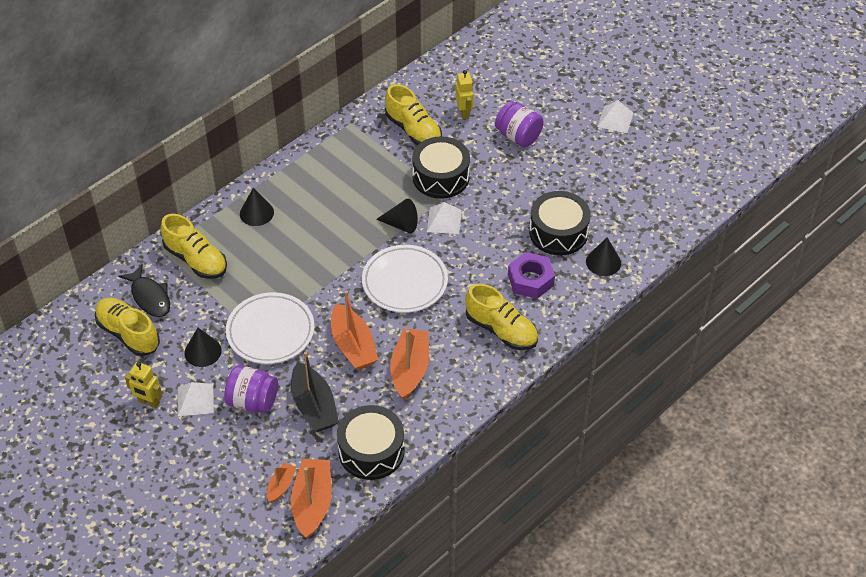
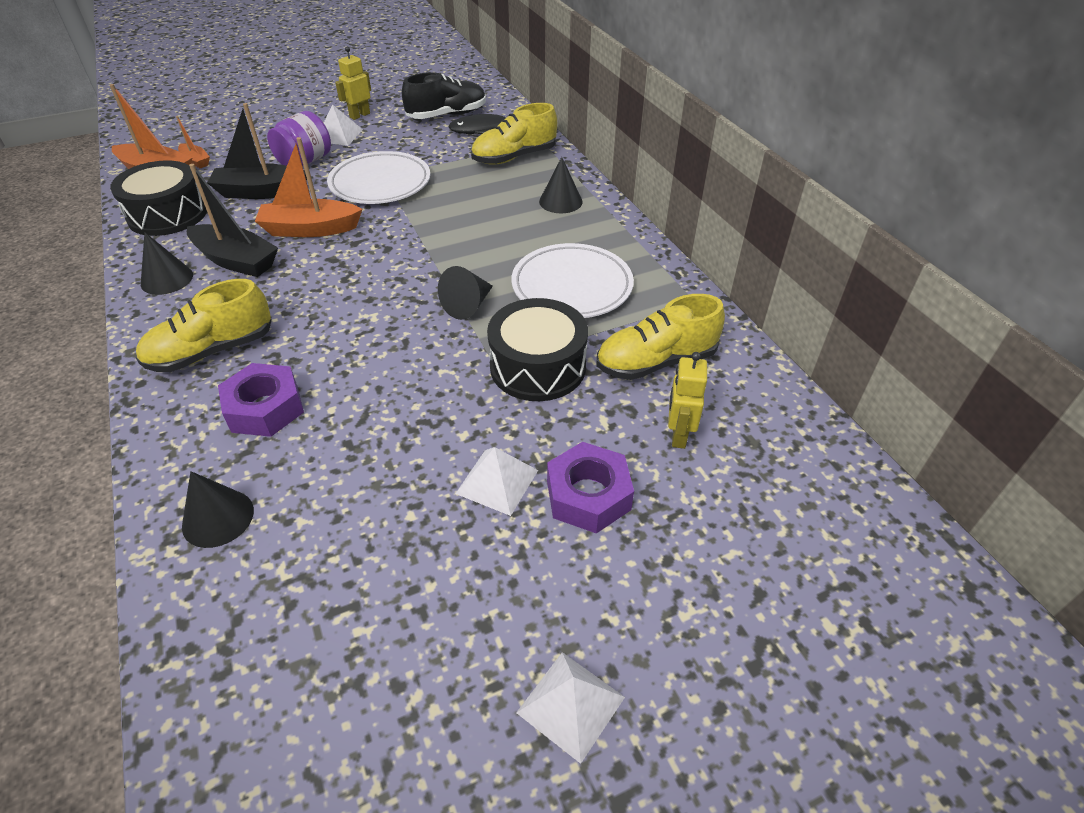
camera: 110 degrees right, 5 degrees down
(128, 334) = (447, 115): yellow shoe -> black shoe
(203, 351) = (391, 145): black cone -> black cone (167, 279)
(404, 282) = (367, 286): white plate -> white plate (572, 286)
(410, 369) = (236, 261): orange boat -> black boat
(444, 220) = (447, 347): white pyramid -> white pyramid (497, 481)
(464, 113) = (678, 435): yellow robot -> yellow robot turned 90 degrees clockwise
(518, 136) = (588, 495): purple jar -> purple nut
(558, 232) = (328, 476): black drum -> none

